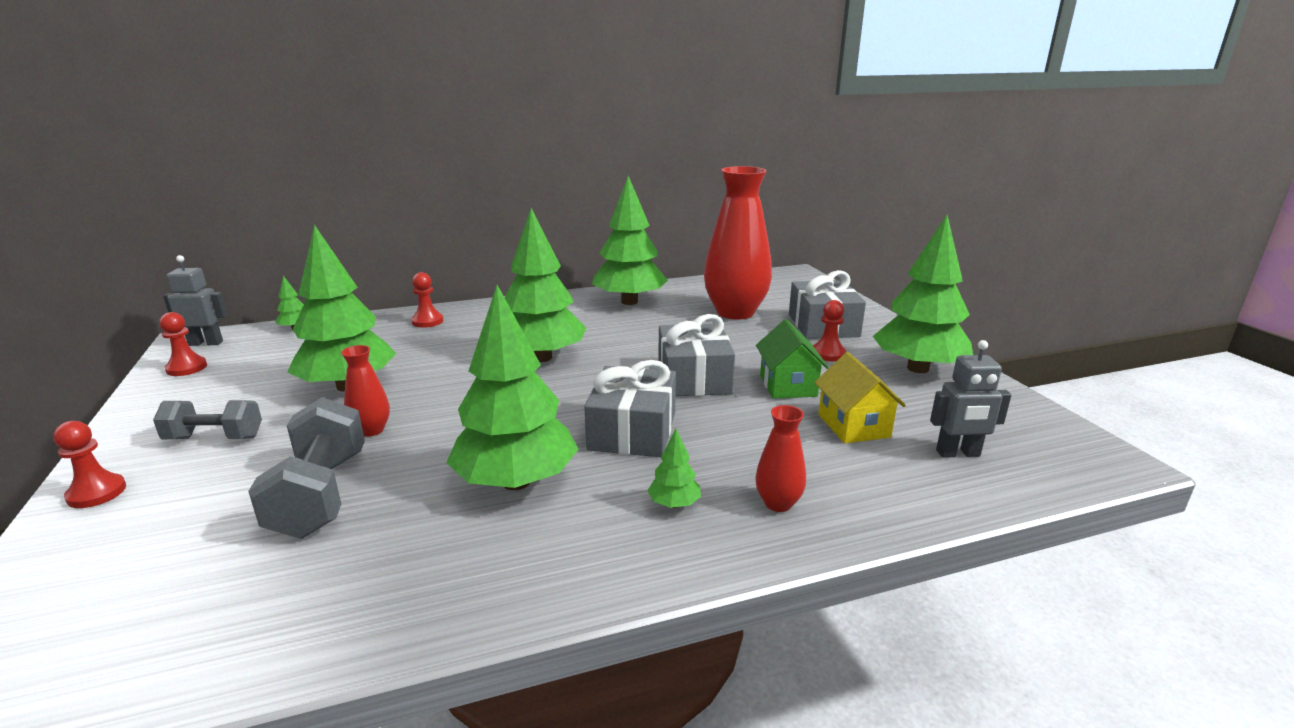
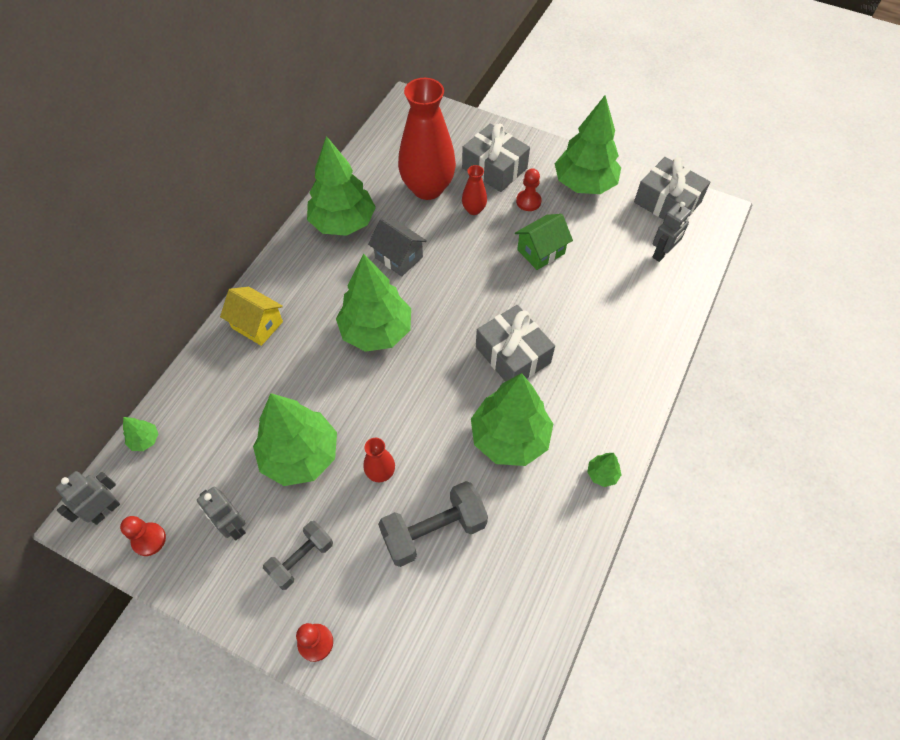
camera: 45 degrees left, 35 degrees up
(231, 392) = (233, 526): none -> grey robot
(321, 495) = (433, 531): grey dumbbell -> grey dumbbell turned 60 degrees counterclockwise
(427, 321) = (234, 354): red pawn -> none
(639, 333) = (399, 257): none -> grey house
(674, 504) = (592, 389): green tree -> green tree (602, 474)
(693, 378) = (487, 282): grey gift -> grey gift (667, 202)
(778, 503) = (629, 352): red vase -> red vase (474, 209)
(788, 385) = (541, 251): green house -> green house turned 75 degrees counterclockwise
(853, 426) = (603, 265): yellow house -> yellow house (257, 325)

